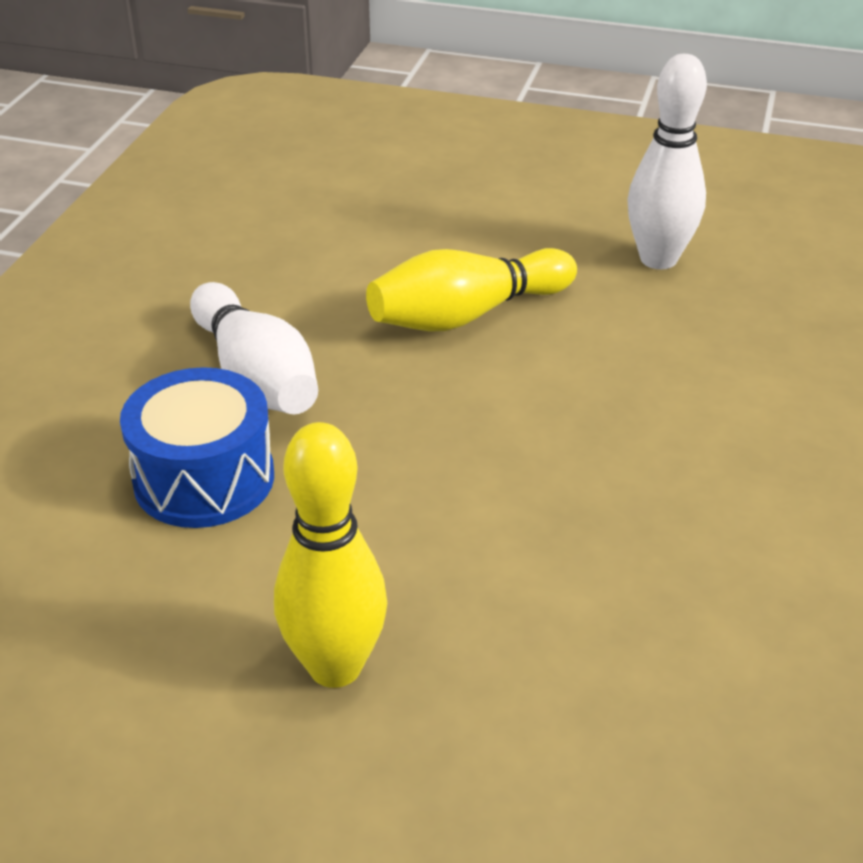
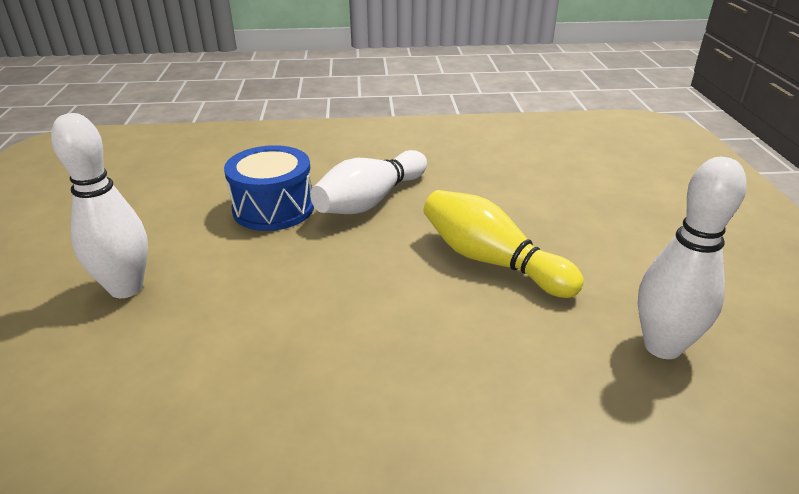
camera: 70 degrees right, 5 degrees down
(335, 667) = (126, 288): yellow bowling pin -> white bowling pin

